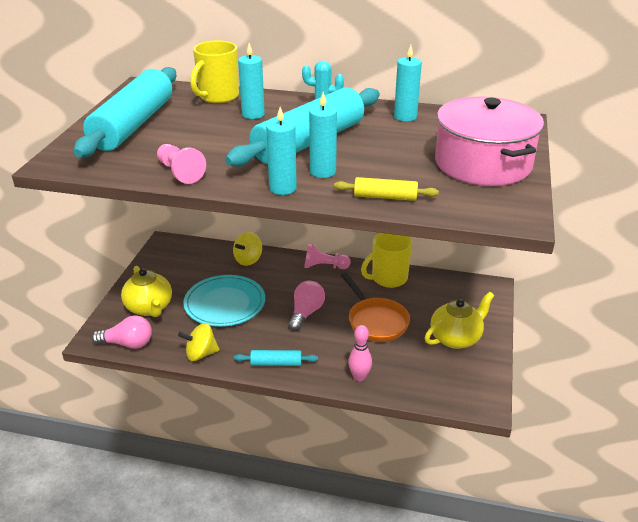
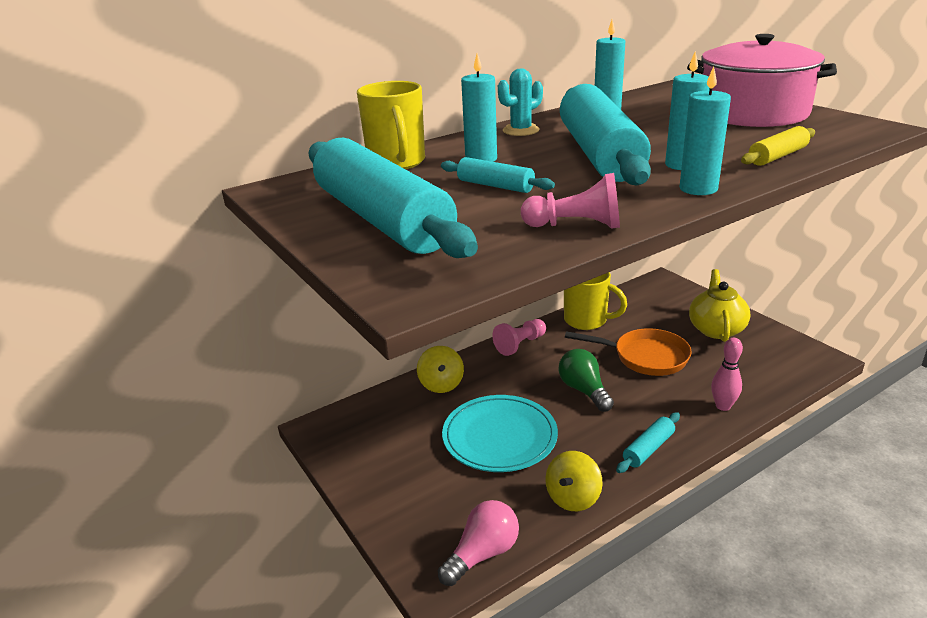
camera: 45 degrees left, 5 degrees down
(149, 308) = (431, 500): yellow teapot -> none
(214, 133) = (495, 186): none -> turquoise rolling pin
(306, 313) = (584, 390): pink light bulb -> green light bulb
(388, 278) = (587, 320): yellow mug -> yellow mug turned 75 degrees counterclockwise

